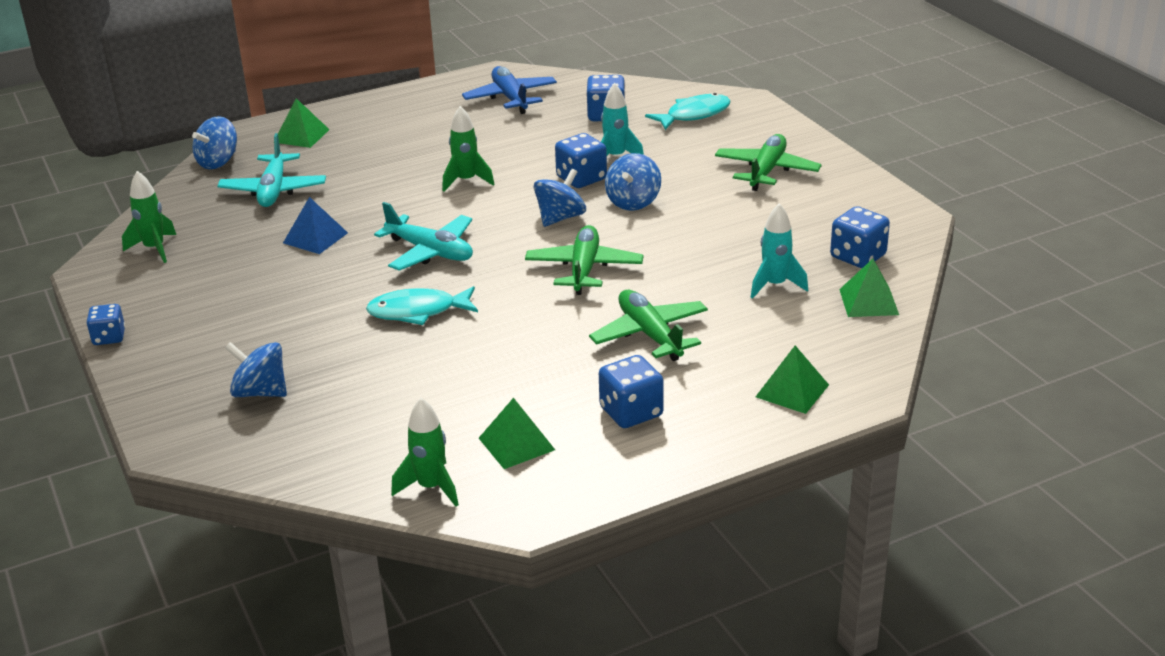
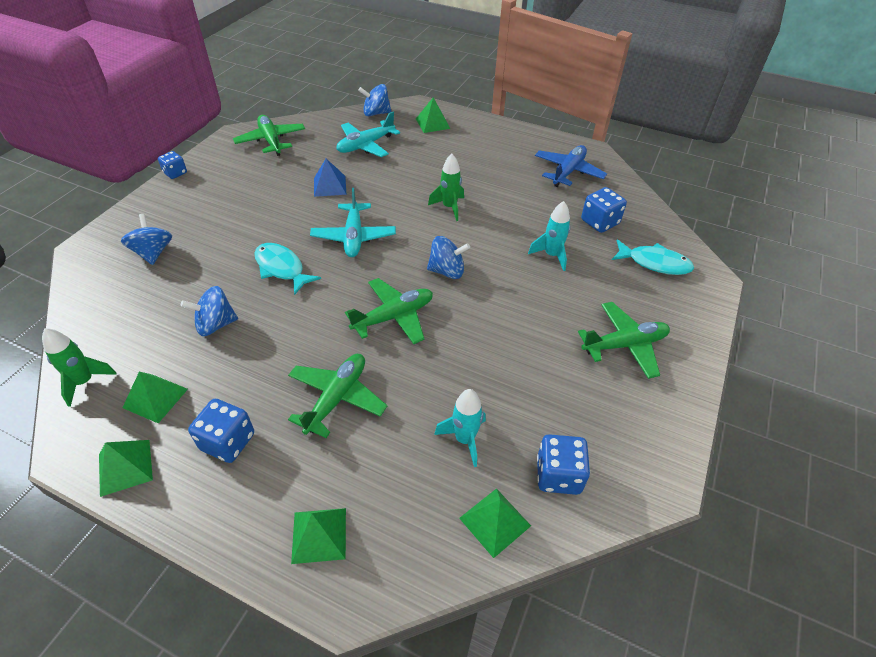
camera: 50 degrees right, 15 degrees up
(154, 249) = (271, 141): green rocket -> green plane
(581, 178) = (506, 254): blue dice -> none
(591, 483) = (125, 467): none -> green pyramid
(633, 202) = (503, 295): blue spinning top -> blue spinning top (215, 324)

